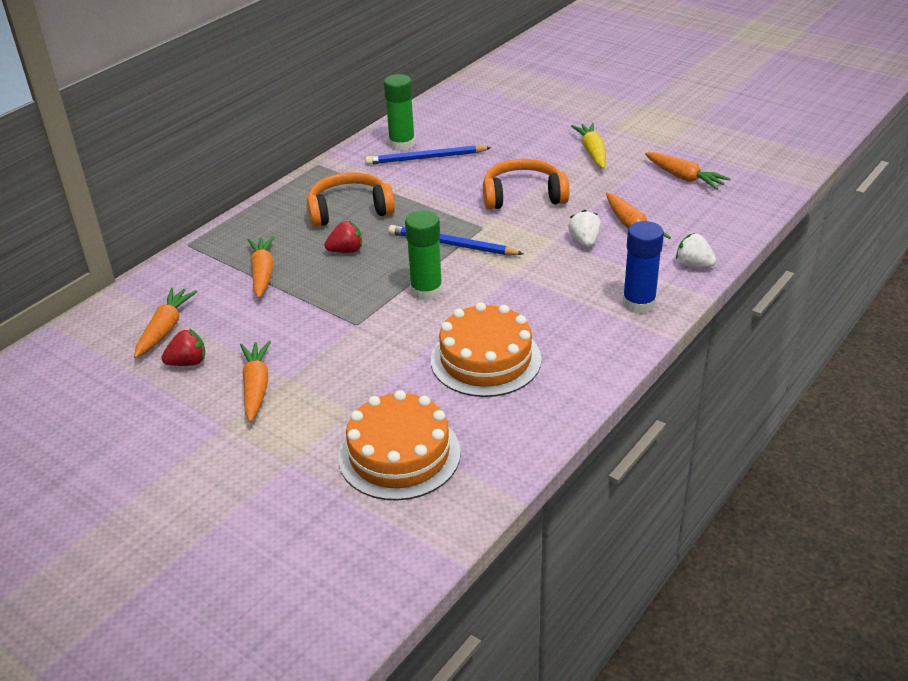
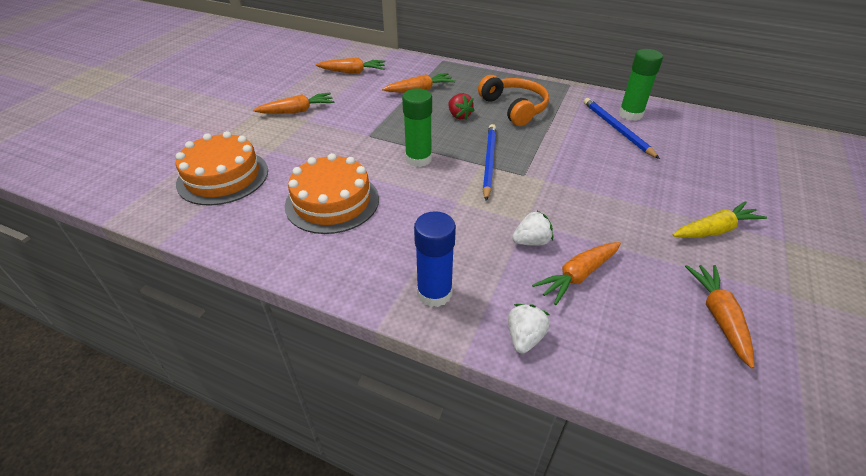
camera: 75 degrees right, 5 degrees up
(188, 362) = (320, 85): red strawberry -> none
(523, 196) = (591, 191): orange headphones -> none
(684, 178) = (719, 317): orange carrot -> orange carrot turned 150 degrees clockwise

